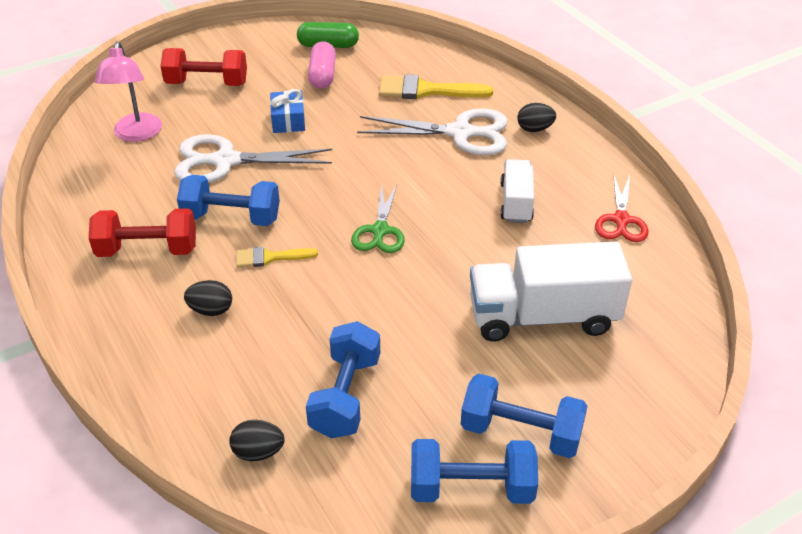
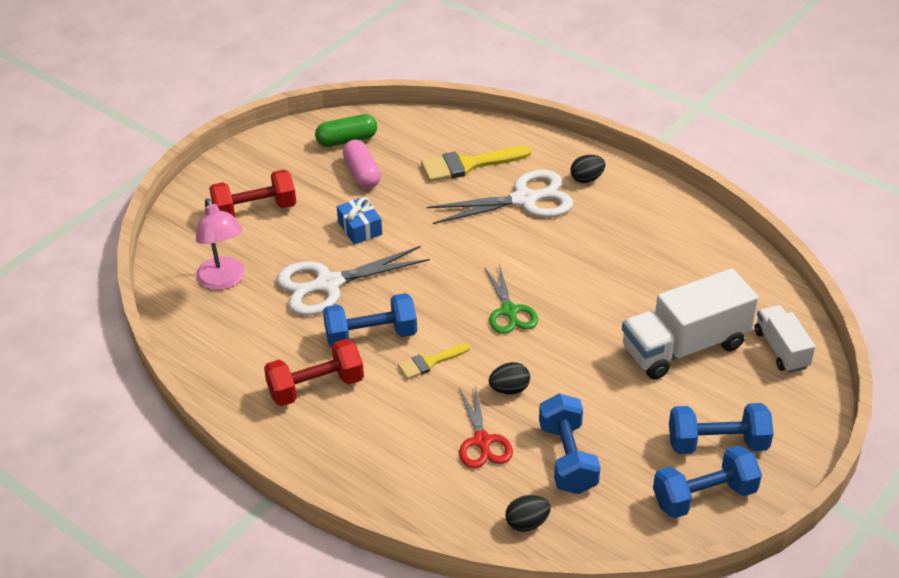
camera: 20 degrees left, 0 degrees up
(211, 310) = (410, 423): black egg -> black egg (509, 389)
(516, 203) = (609, 253): white truck -> white truck (781, 349)
(621, 220) = (703, 245): red scissors -> red scissors (482, 441)

